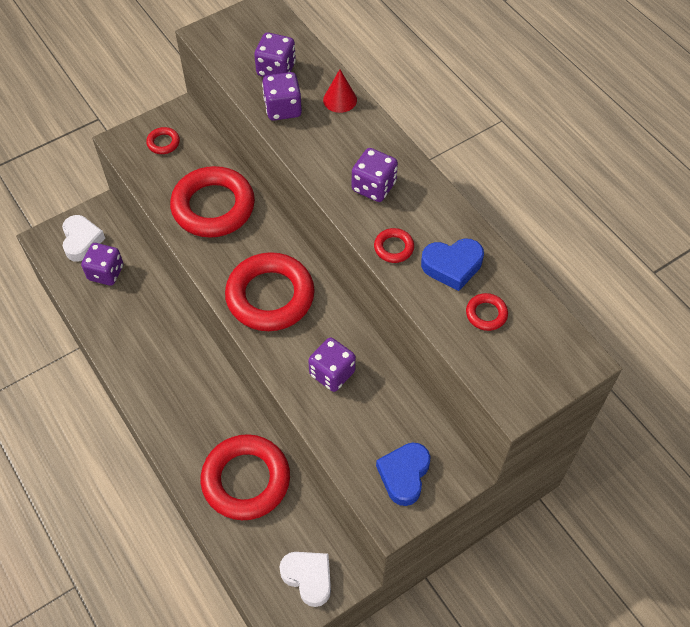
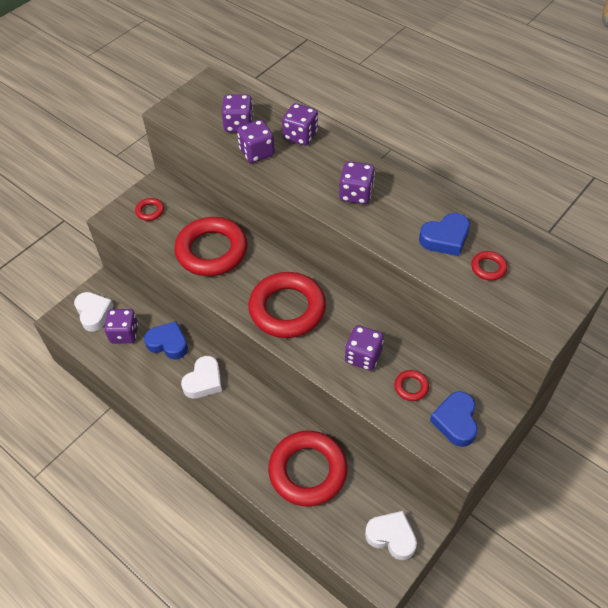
camera: 15 degrees left, 5 degrees down
(148, 296) = (168, 343): none -> blue heart
(171, 349) = (204, 381): none -> white heart
(340, 100) = (300, 136): red cone -> purple dice
(393, 248) = (392, 236): red ring -> red ring (411, 387)

